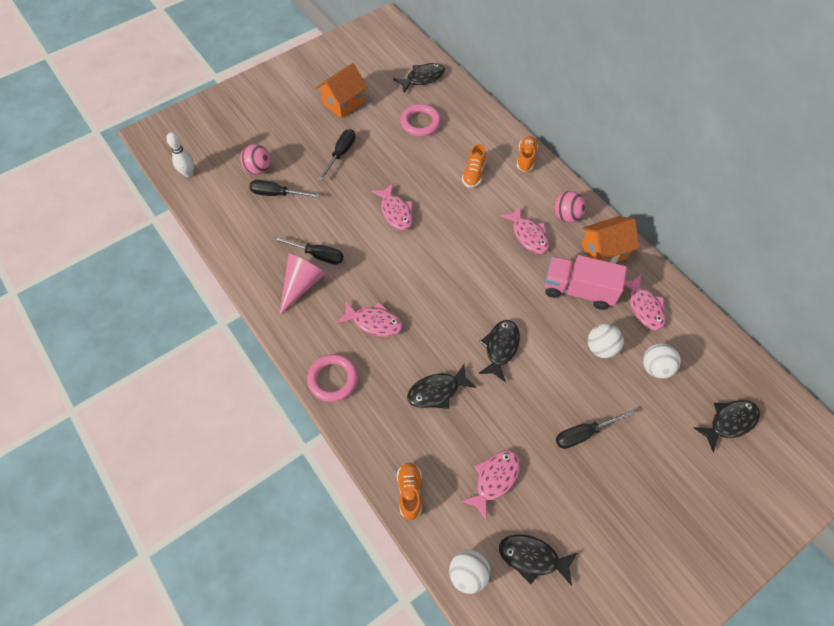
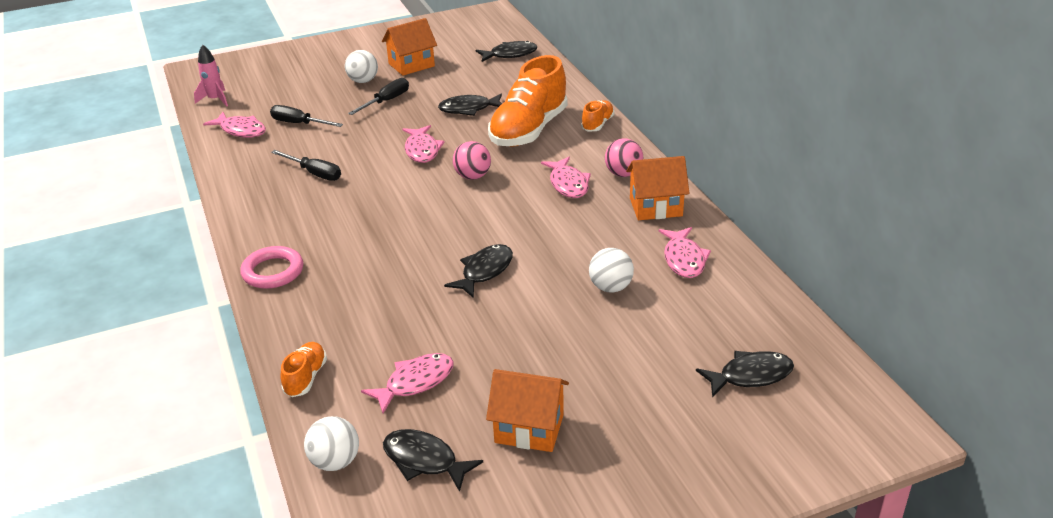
camera: 15 degrees right, 25 degrees down
(188, 173) = (215, 100): white bowling pin -> pink rocket
(258, 169) = (290, 104): pink ball -> pink ball (472, 176)
(301, 285) = (283, 193): pink cone -> none
(374, 322) = (347, 232): pink fish -> pink fish (241, 130)
(420, 123) = (489, 86): pink ring -> none
(437, 391) = (387, 297): black fish -> black fish (469, 109)
(473, 174) = (529, 130): orange shoe -> orange shoe, size x2.18
(579, 290) = (607, 235): pink truck -> none
(584, 434) = (550, 359): black screwdriver -> none
(595, 509) = (529, 429): none -> orange house
(656, 367) = (673, 313): white ball -> white ball (363, 81)

